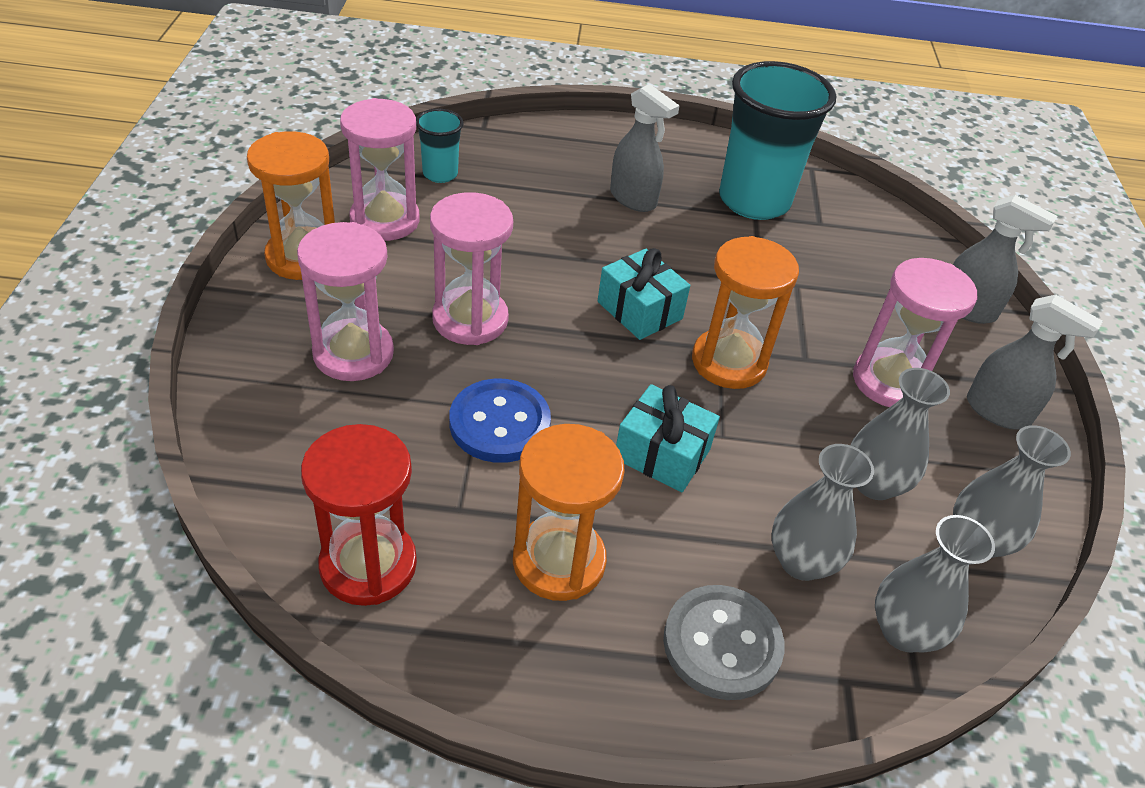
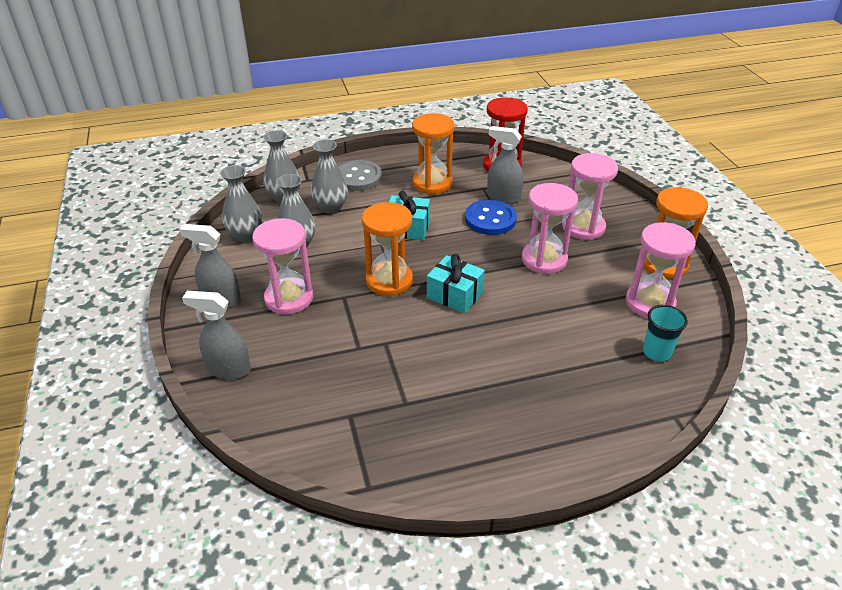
camera: 165 degrees right, 5 degrees down
(633, 199) = (507, 383): grey spray bottle -> grey spray bottle (503, 197)
(754, 201) = (411, 419): turquoise cup -> none

